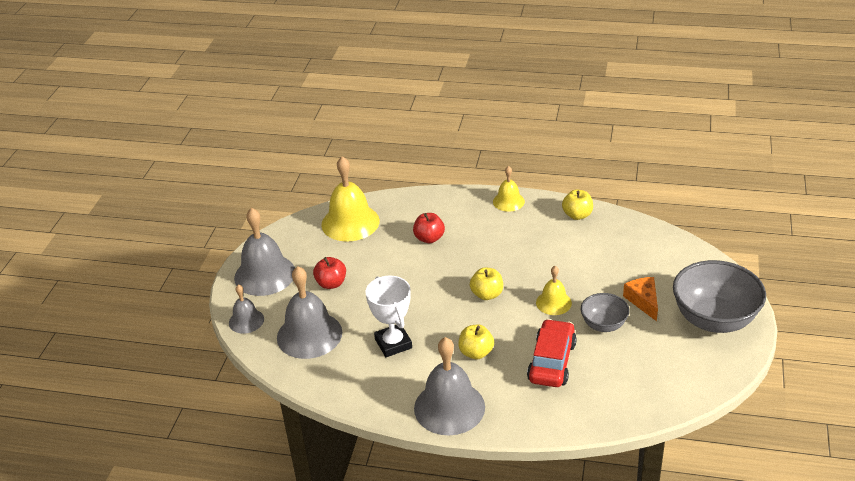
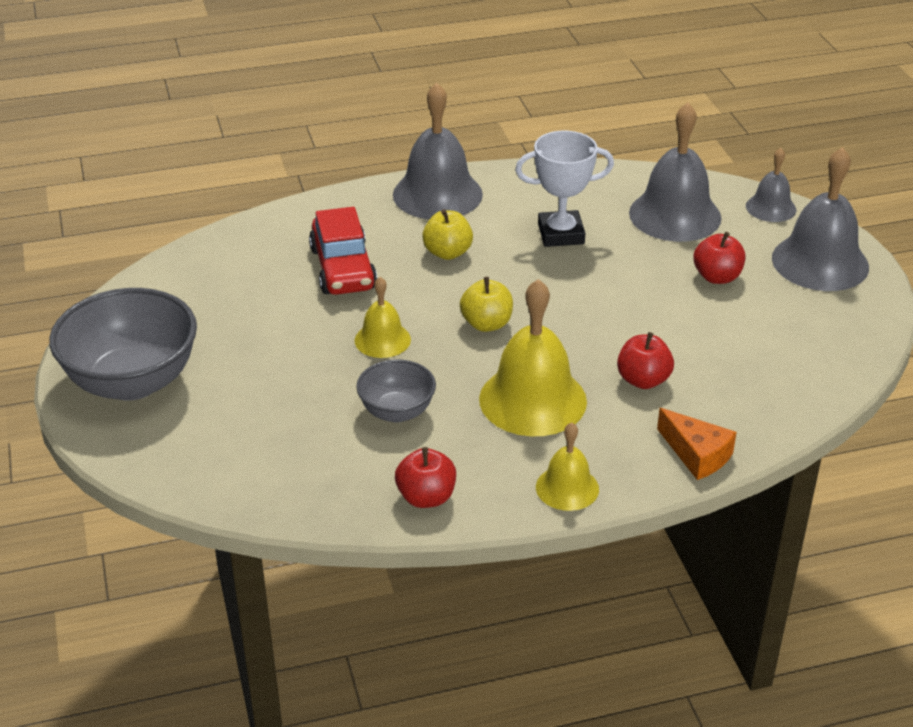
camera: 150 degrees right, 0 degrees up
(350, 222) = (792, 369): yellow bell -> yellow bell (533, 400)
(393, 343) = (561, 234): white trophy -> white trophy turned 45 degrees counterclockwise
(577, 215) = (426, 497): yellow apple -> red apple
(603, 325) = (294, 330): grey bowl -> grey bowl (397, 412)
(643, 301) = (249, 379): orange cheese -> orange cheese (697, 454)

